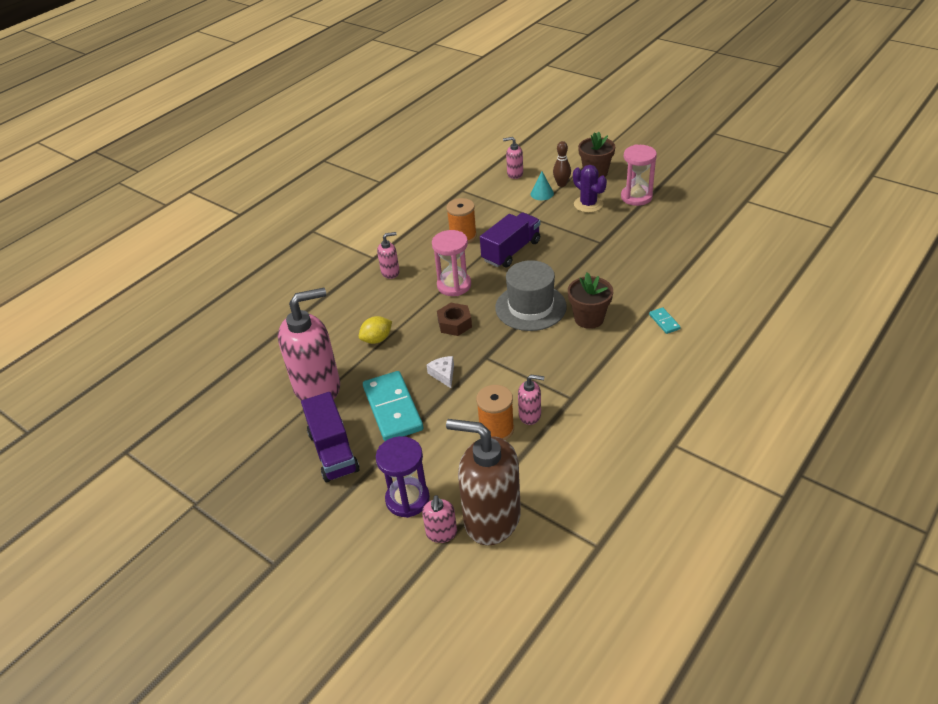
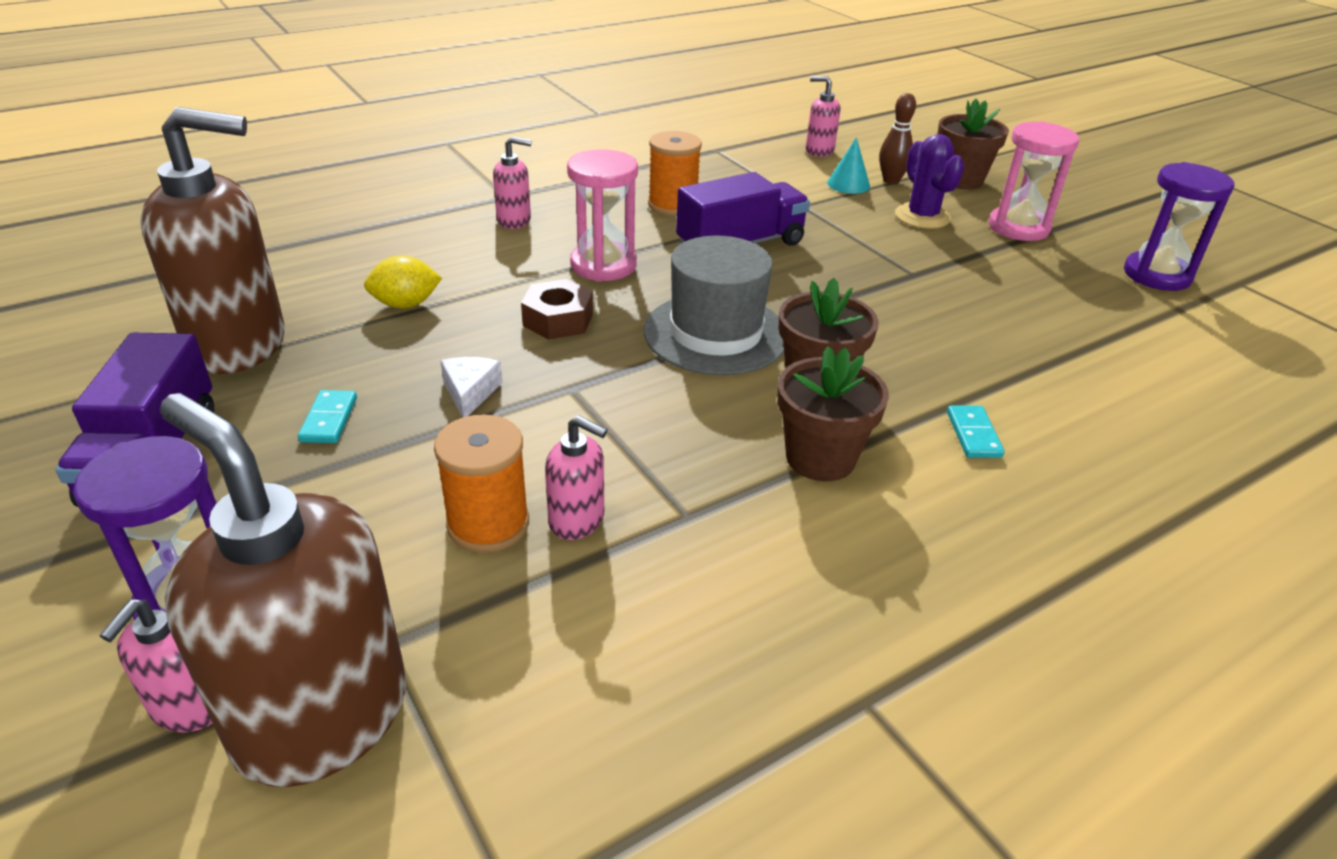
camera: 15 degrees right, 5 degrees down
(318, 387) = (239, 345): pink soap dispenser -> brown soap dispenser
(393, 408) = (329, 419): turquoise domino -> turquoise domino, size x0.44
(609, 354) = (820, 458): none -> brown flower pot
(709, 207) = (1157, 275): none -> purple hourglass

